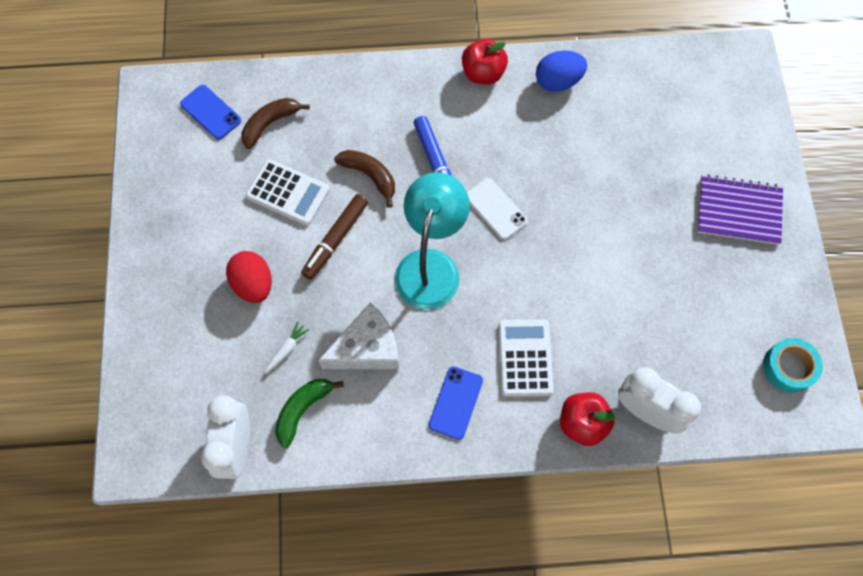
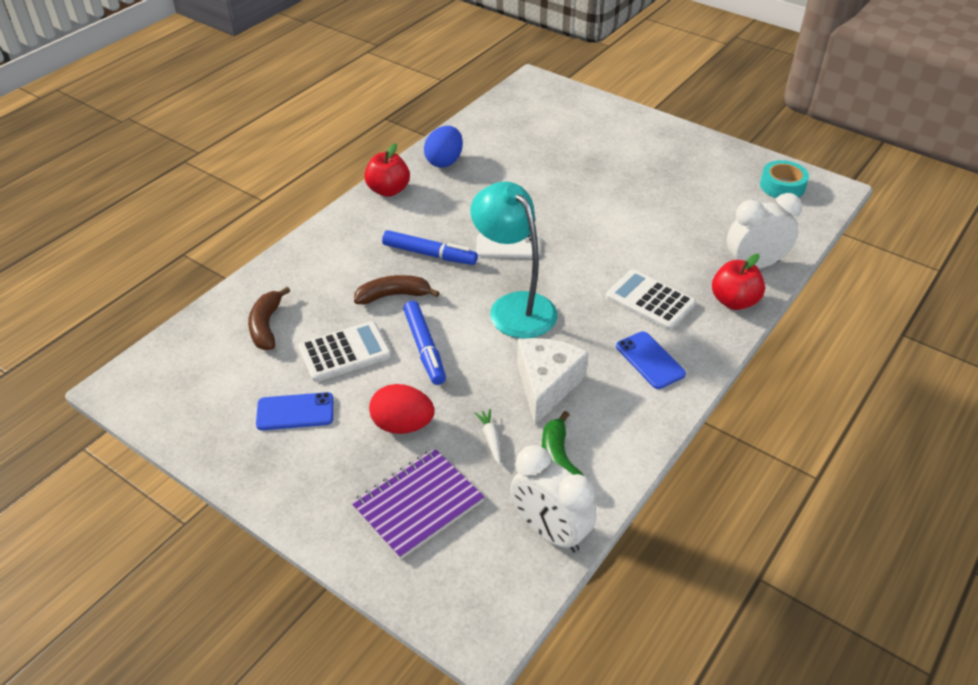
camera: 50 degrees left, 25 degrees down
(211, 112) = (201, 357): blue phone -> blue phone (295, 412)
(335, 239) = (424, 348): brown marker -> blue marker
(738, 211) = (643, 143): purple notebook -> purple notebook (418, 504)

